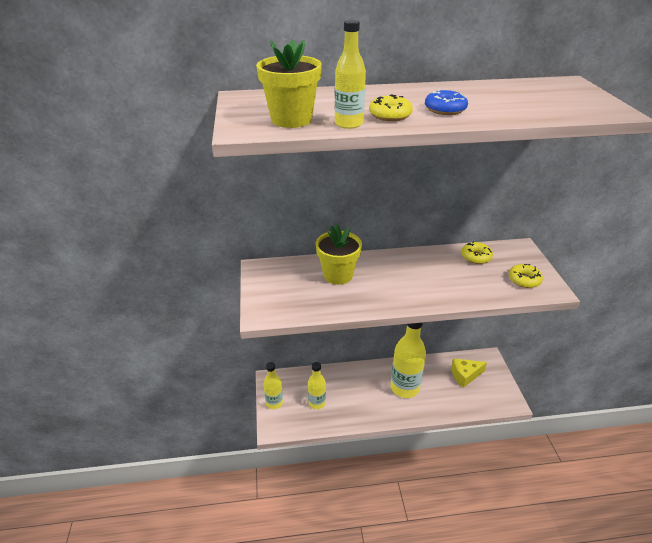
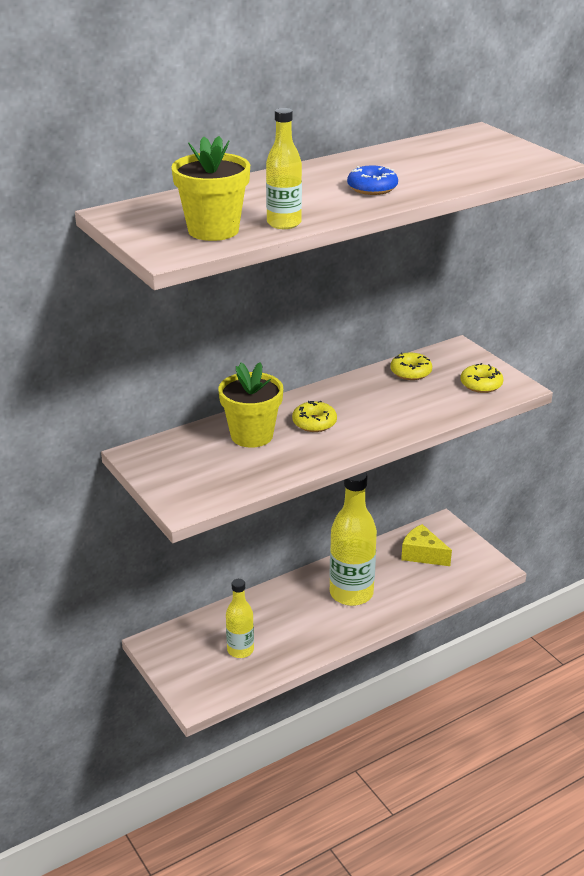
camera: 25 degrees left, 5 degrees down
(274, 403) = (178, 670): yellow bottle -> none
(390, 115) = (319, 205): yellow donut -> yellow donut (314, 423)
(465, 375) = (422, 554): yellow cheese -> yellow cheese turned 75 degrees clockwise

